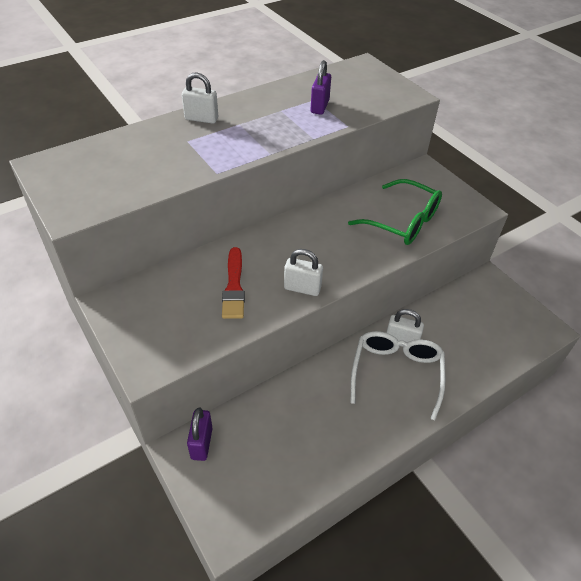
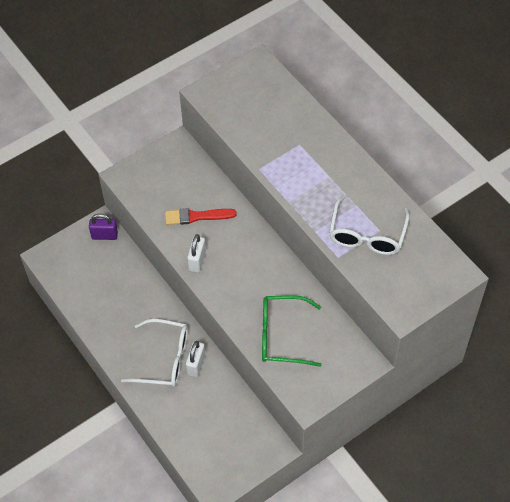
camera: 90 degrees right, 10 degrees up
(201, 119) = (333, 149): white padlock -> none
(319, 106) = (367, 235): purple padlock -> white glasses
(402, 221) = (282, 336): green glasses -> green glasses turned 60 degrees clockwise

